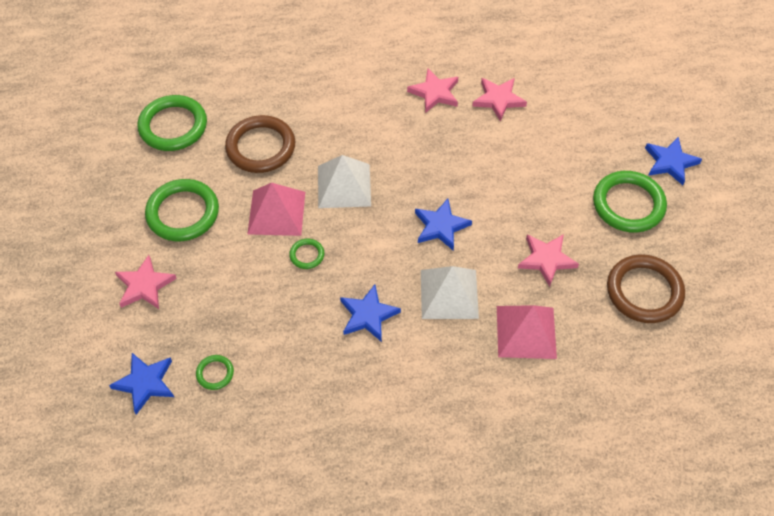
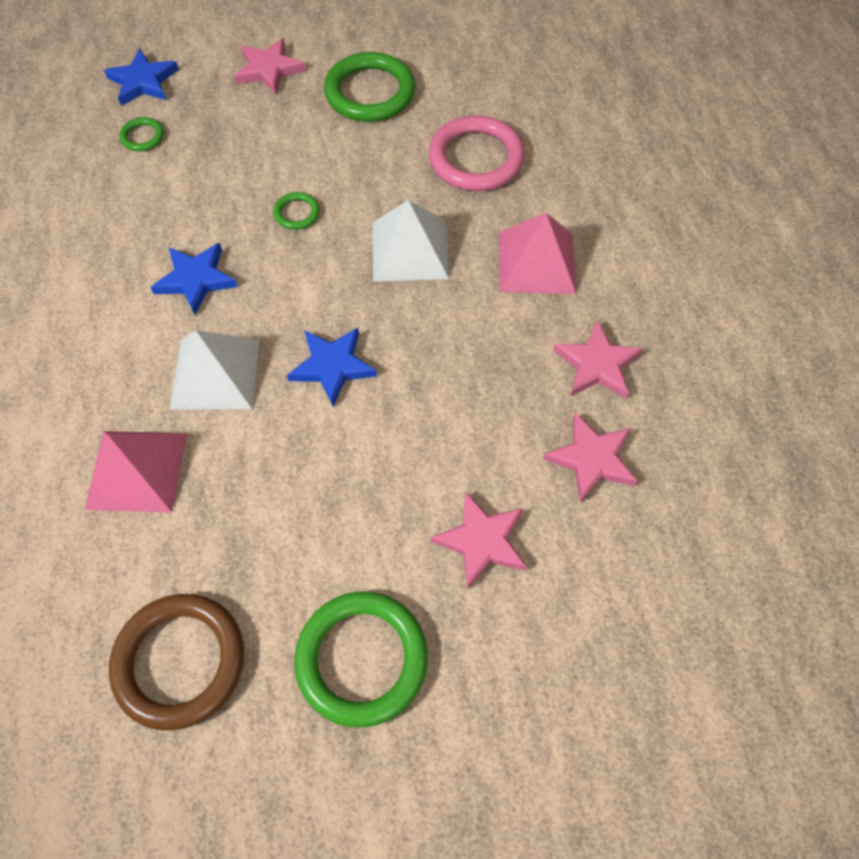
camera: 90 degrees right, 5 degrees up
(173, 126) = (507, 73): green ring -> none
(261, 147) = (476, 158): brown ring -> pink ring
(276, 212) = (366, 180): pink pyramid -> pink pyramid (536, 262)
(546, 259) = (259, 510): pink star -> pink star (482, 541)
(670, 162) = (459, 757): blue star -> none

